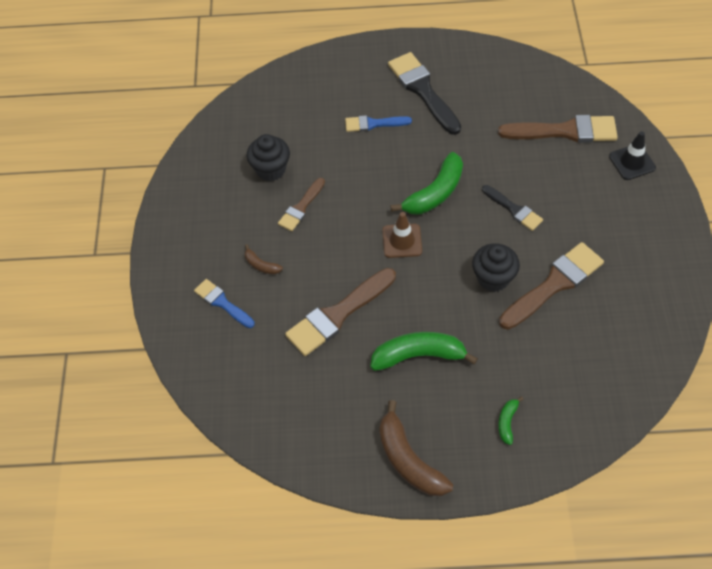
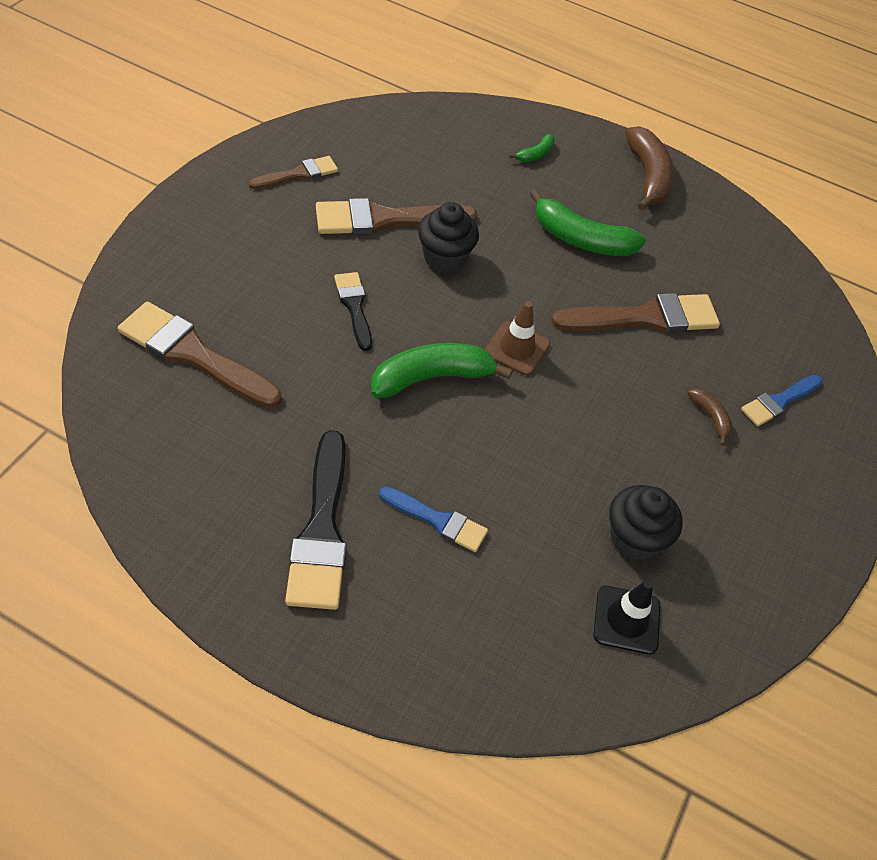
camera: 160 degrees left, 5 degrees down
(222, 303) = (779, 402): blue brush -> blue brush turned 75 degrees clockwise
(301, 207) = (619, 459): brown brush -> brown brush (298, 174)
(632, 162) = (161, 275): black traffic cone -> black traffic cone (626, 620)

